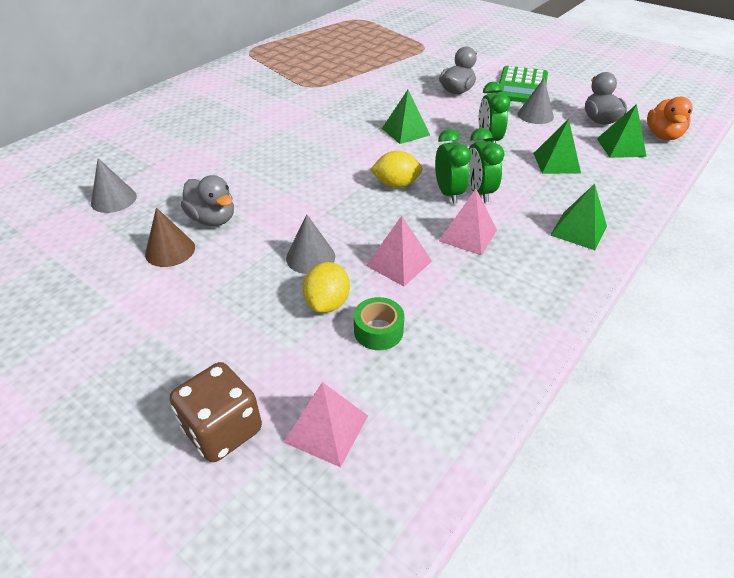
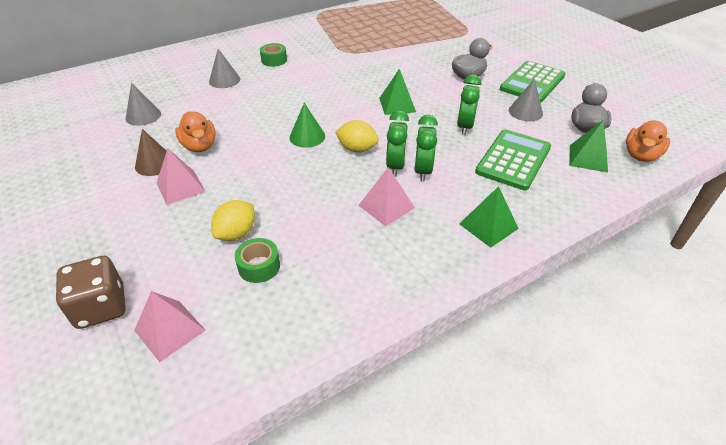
camera: 20 degrees right, 0 degrees up
(213, 219) = (200, 146): grey duck -> orange duck
(234, 108) = (274, 60): none -> green tape
(310, 257) = (249, 193): grey cone -> grey cone (224, 80)
(332, 183) = (307, 136): none -> green cone
(399, 263) = (313, 216): pink pyramid -> pink pyramid (180, 187)
(556, 163) = (513, 160): green pyramid -> green calculator

